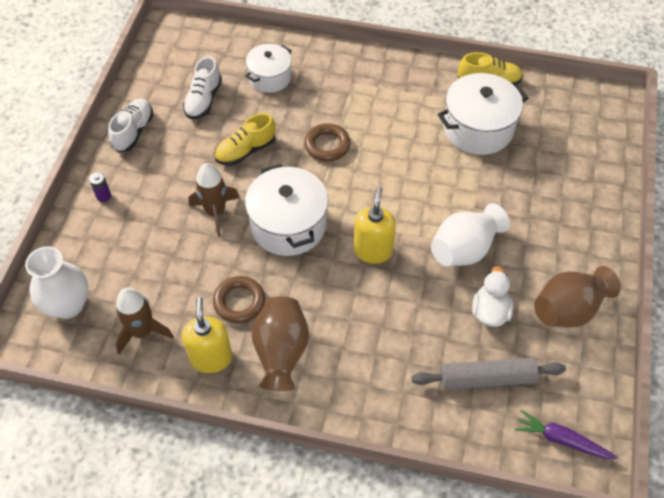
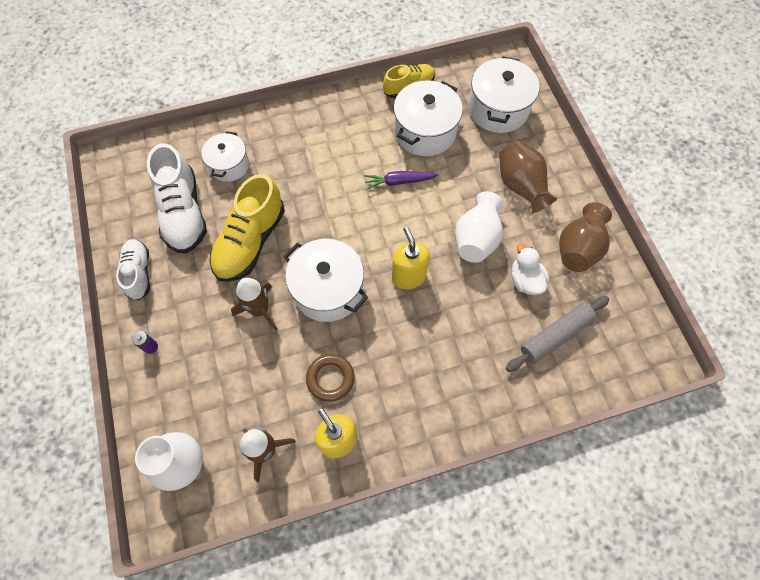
camera: 30 degrees left, 10 degrees up
(203, 100) = (183, 213): white shoe -> white shoe, size x1.65
(246, 150) = (250, 241): yellow shoe -> yellow shoe, size x1.65
(281, 352) = (391, 403): brown vase -> brown vase (521, 186)
(327, 145) = (315, 203): brown ring -> none
(561, 440) = (634, 354): purple carrot -> purple carrot (399, 182)
(570, 140) = (498, 109): none -> white pot

